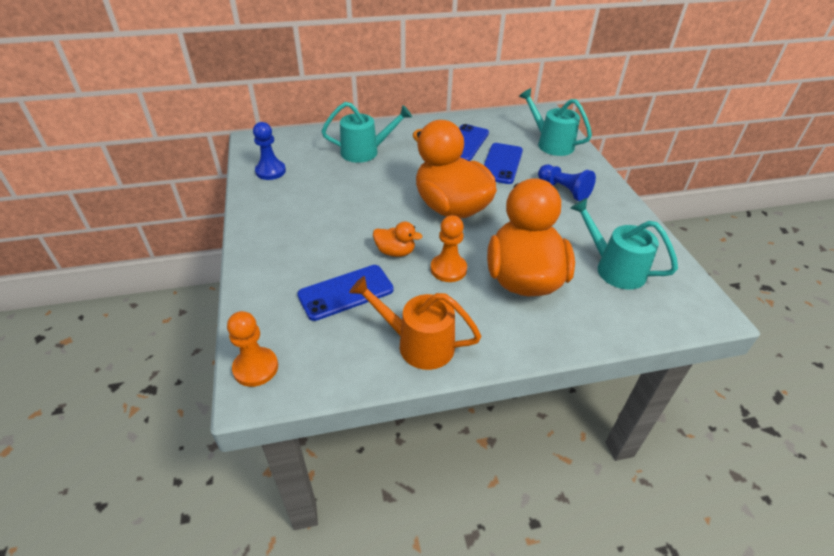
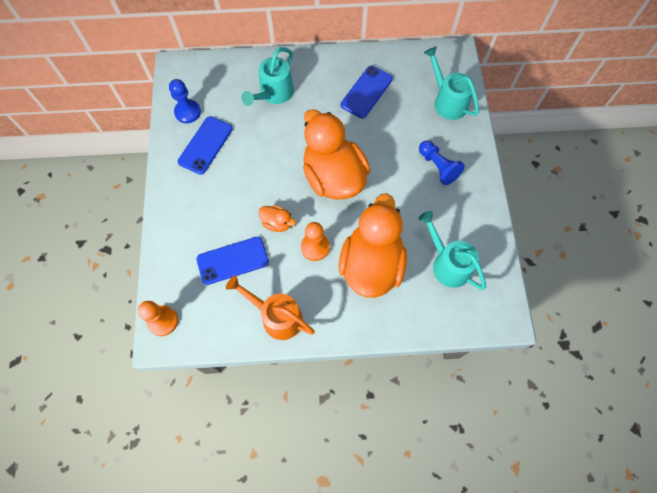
camera: 10 degrees right, 25 degrees up
(366, 152) = (273, 94): turquoise watering can -> turquoise watering can turned 120 degrees clockwise
(501, 163) = (392, 125): blue phone -> blue phone (205, 145)

